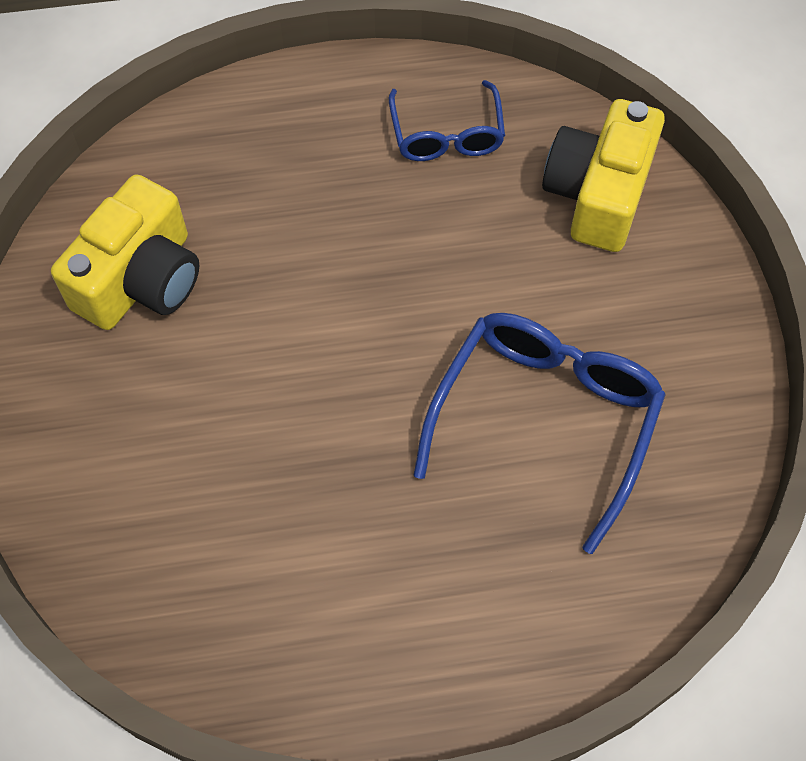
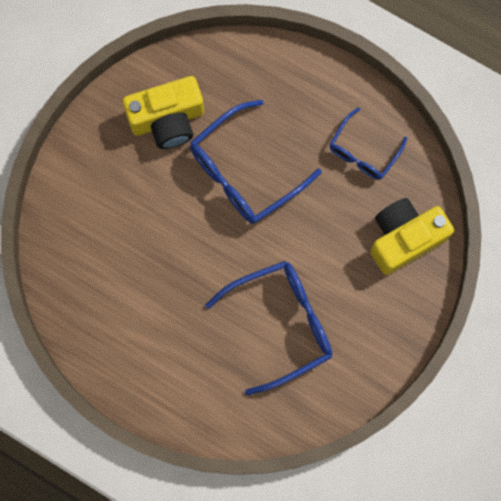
camera: 40 degrees right, 15 degrees up
(311, 267) = (244, 172): none -> blue glasses

